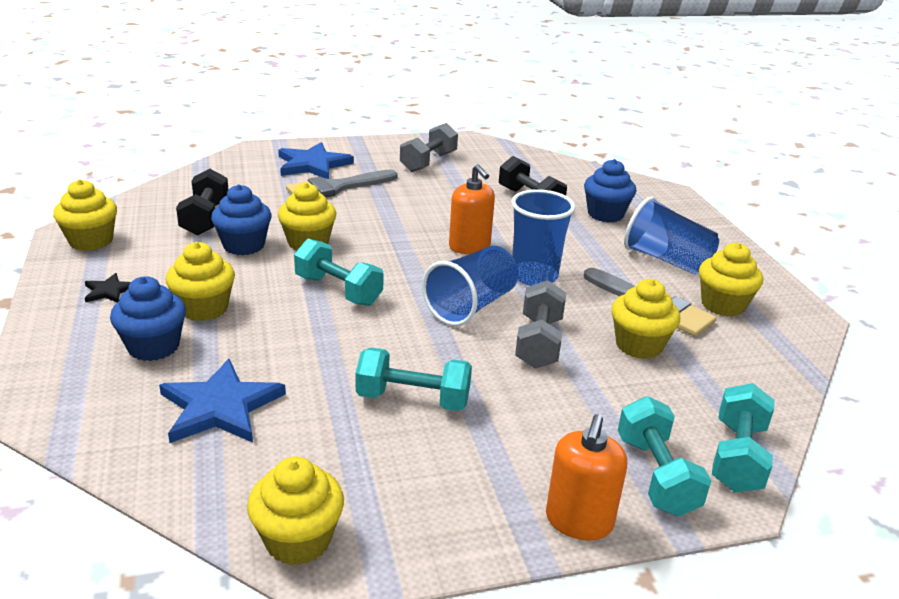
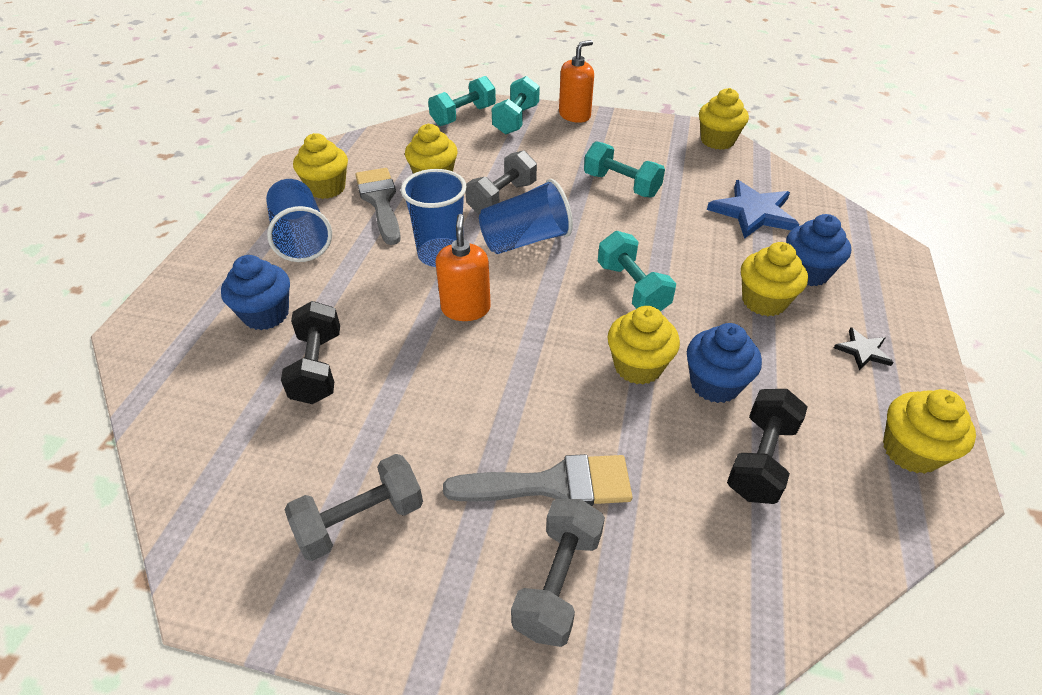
camera: 150 degrees left, 15 degrees up
(313, 164) = (557, 582): blue star -> grey dumbbell

